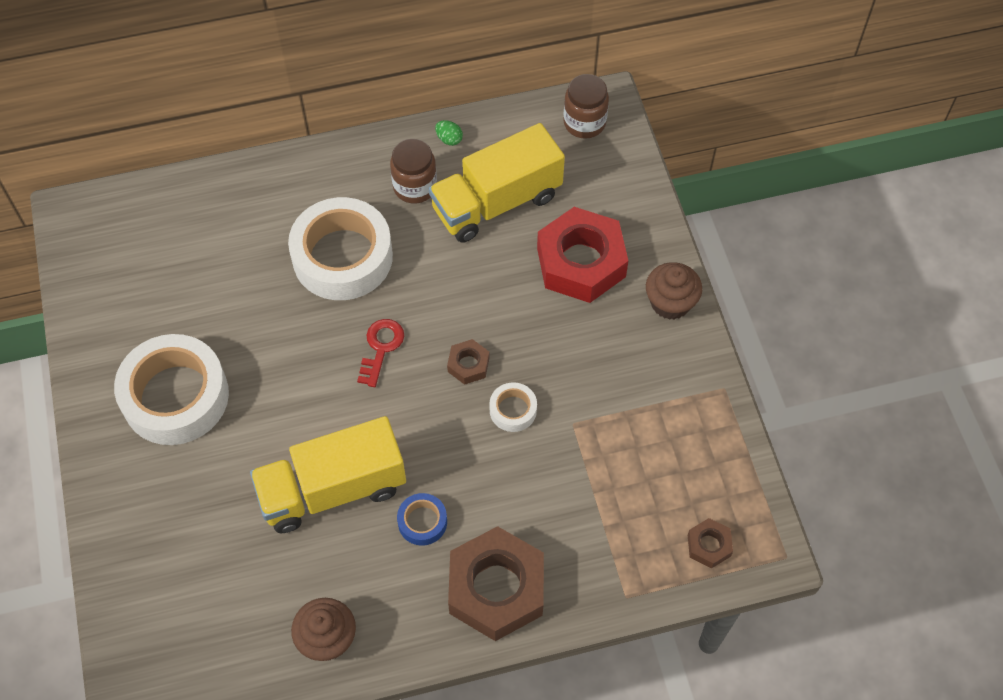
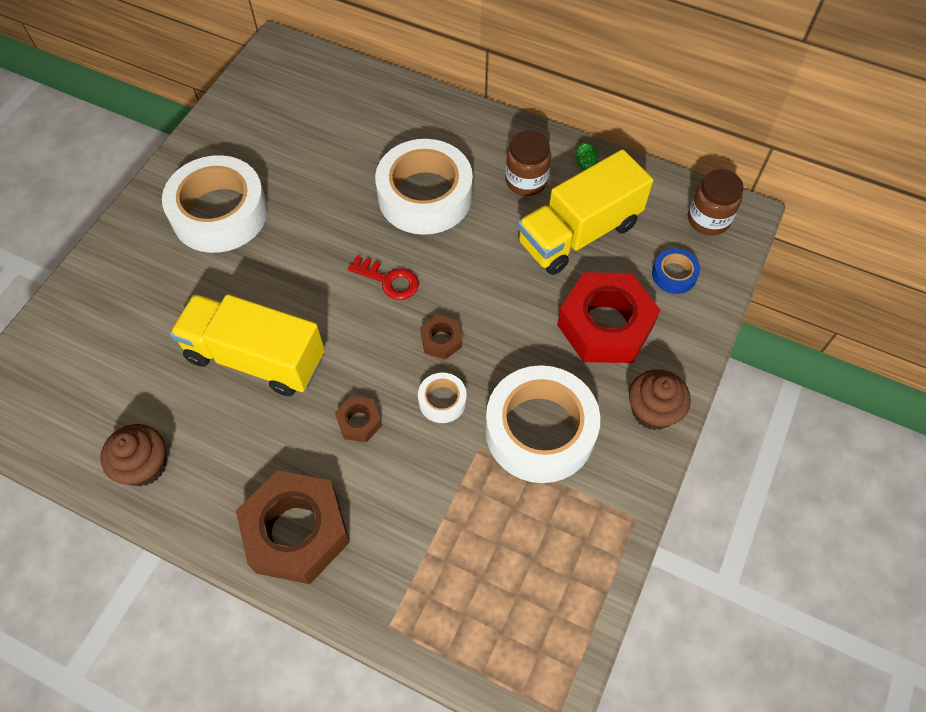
camera: 40 degrees right, 0 degrees up
(381, 348) = (389, 280): red key -> red key turned 60 degrees clockwise
(422, 522) = (293, 433): blue tape -> blue tape (674, 275)
(496, 202) = (579, 233): yellow truck -> yellow truck turned 45 degrees counterclockwise
(604, 377) = (540, 430): none -> white tape
(709, 545) = (498, 643): brown nut -> brown nut (359, 422)

